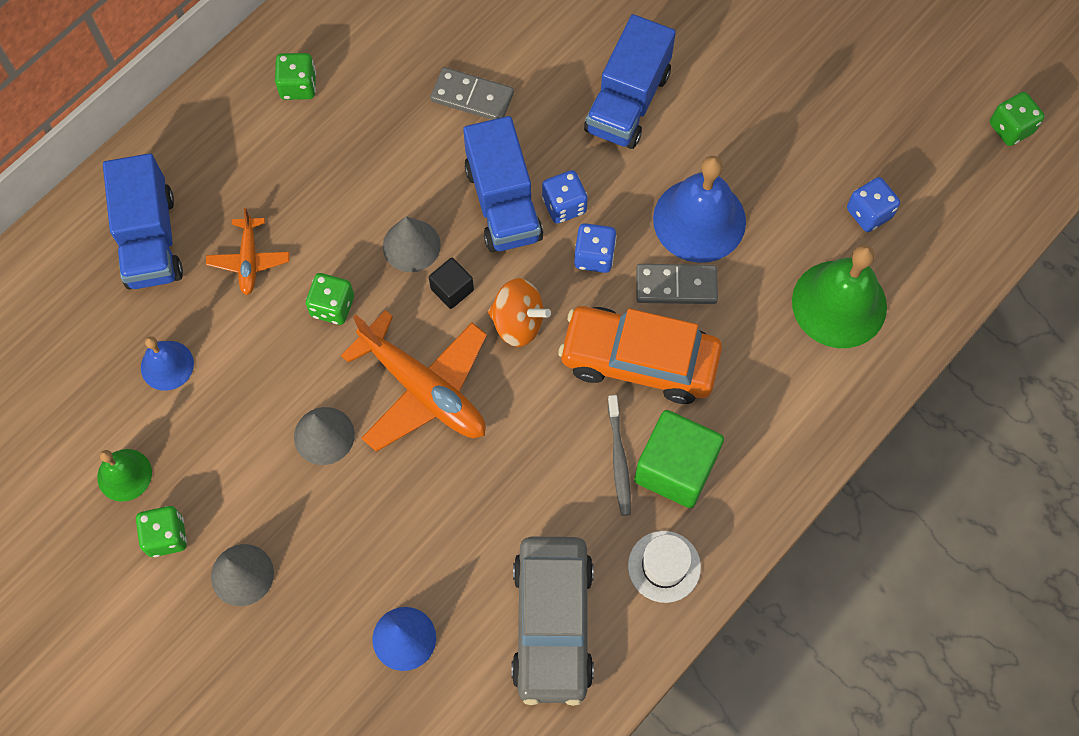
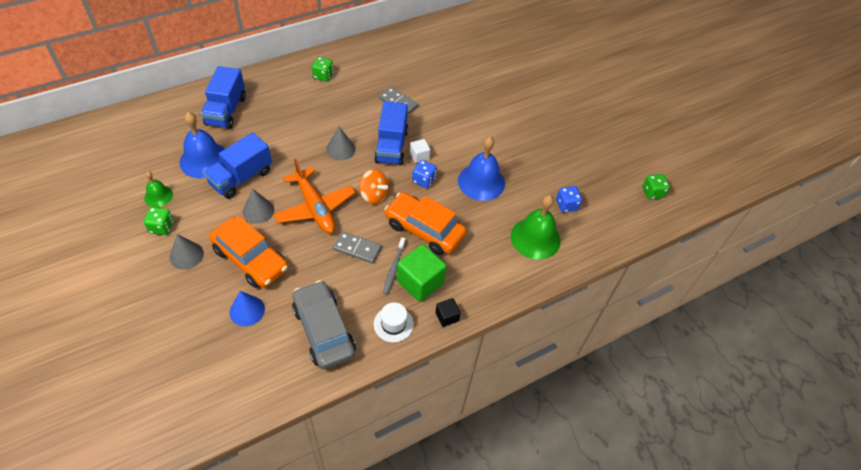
camera: 15 degrees right, 15 degrees down
(167, 365) = (204, 160): blue bell -> blue bell, size x1.82
(249, 260) = (264, 132): orange plane -> none
(332, 306) = (291, 161): green dice -> none
(360, 538) = (250, 259): none -> orange car
(452, 289) = (350, 172): black cube -> black cube (447, 316)
(552, 624) = (324, 330): grey car -> grey car turned 135 degrees clockwise
(564, 205) = (419, 156): blue dice -> white cube
(627, 102) = (469, 126): blue truck -> blue truck (241, 178)
(676, 286) = (457, 205): grey domino -> grey domino (357, 248)

